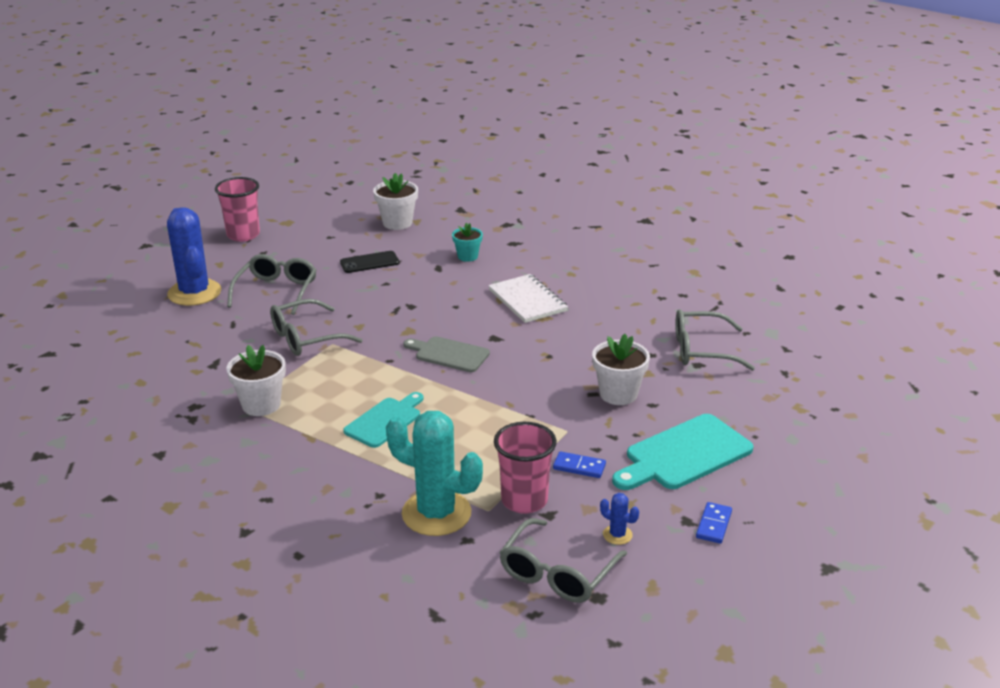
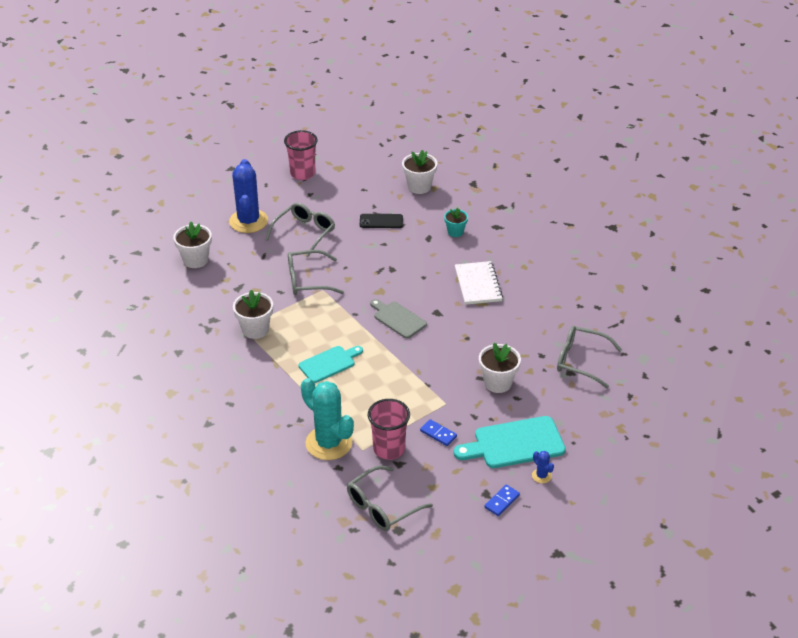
camera: 20 degrees right, 10 degrees up
(138, 346) = (195, 260): none -> white flower pot
(617, 535) = (435, 491): blue cactus -> blue cactus (541, 476)

